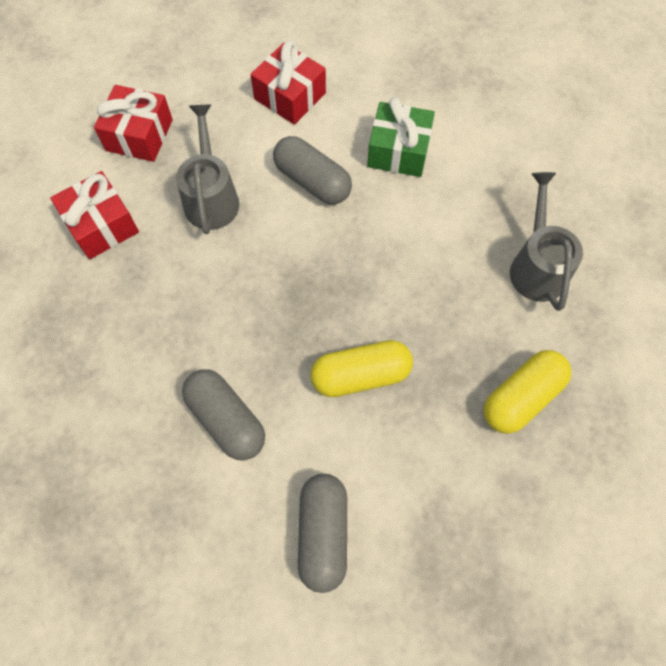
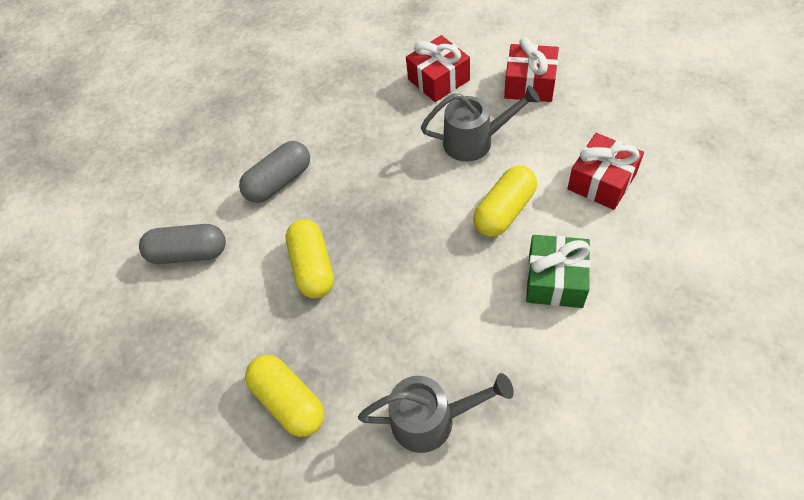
camera: 95 degrees right, 10 degrees down
(312, 181) = (504, 211): grey capsule -> yellow capsule

